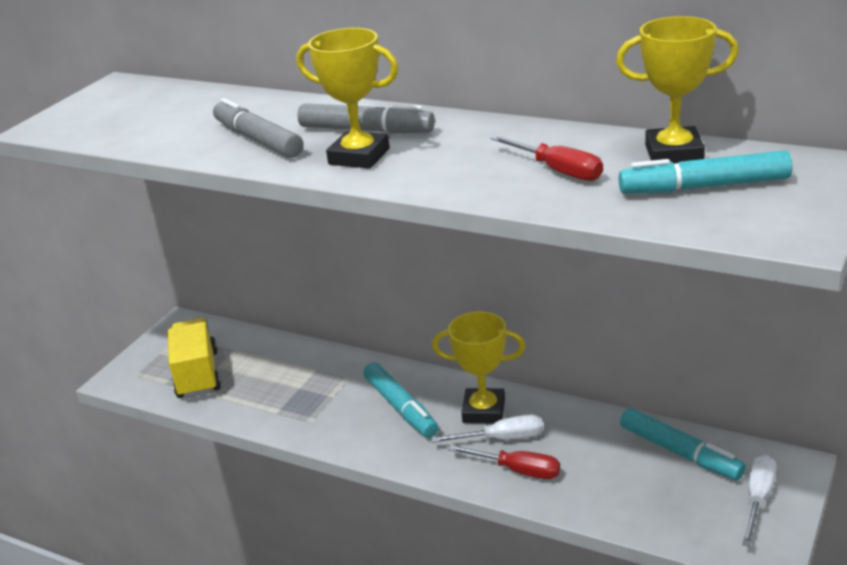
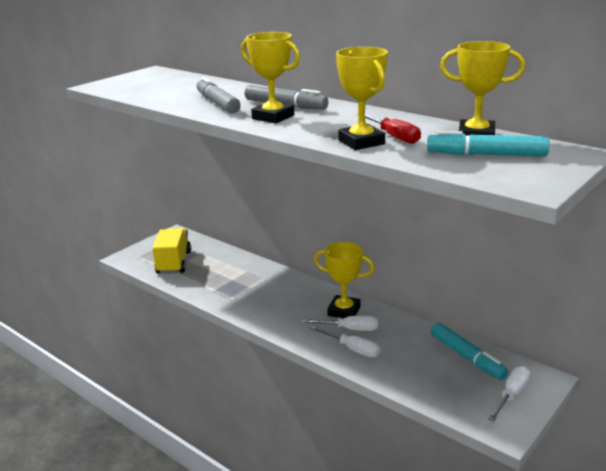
camera: 10 degrees right, 5 degrees down
(401, 407) = (291, 300): turquoise marker -> none
(516, 188) = (361, 142): none -> yellow trophy
(517, 470) = (352, 349): red screwdriver -> white screwdriver

